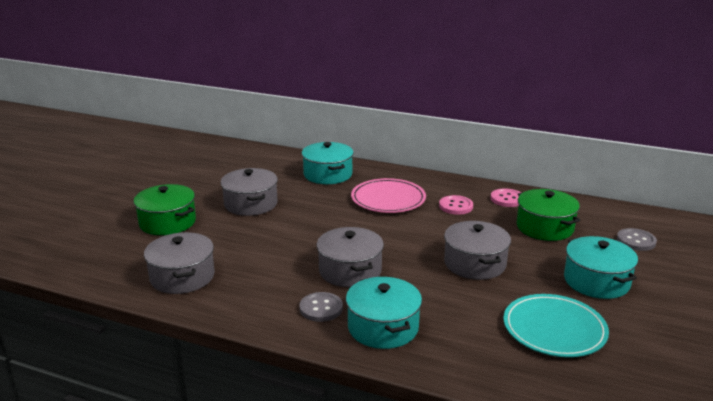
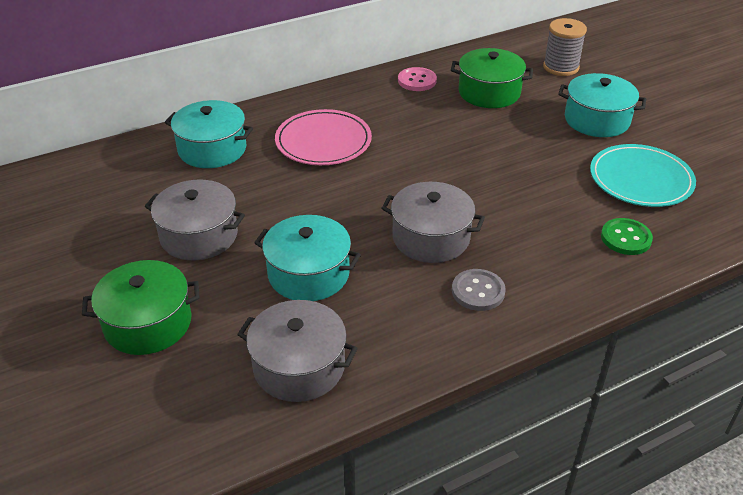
camera: 50 degrees left, 15 degrees up
(383, 327) = (549, 269): turquoise pot -> turquoise pot (308, 274)
(456, 206) = (392, 113): pink button -> none
(467, 348) = (626, 238): none -> green button
(475, 263) = (503, 160): grey pot -> none
(636, 241) = (561, 67): grey button -> grey spool

